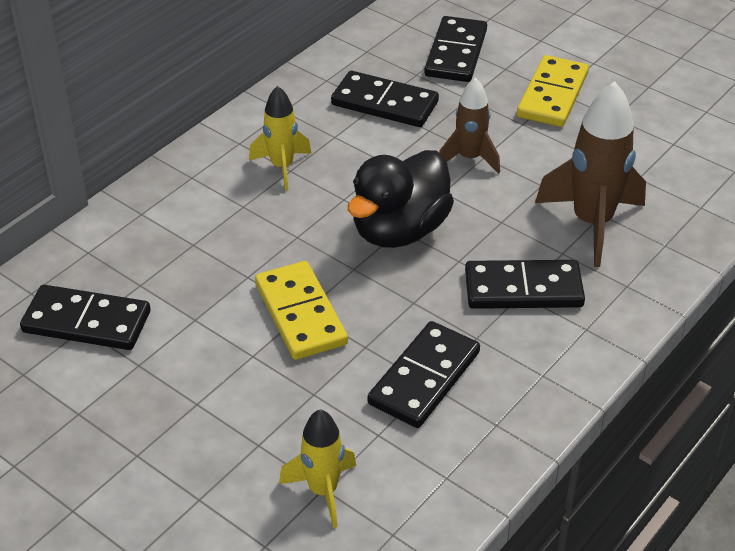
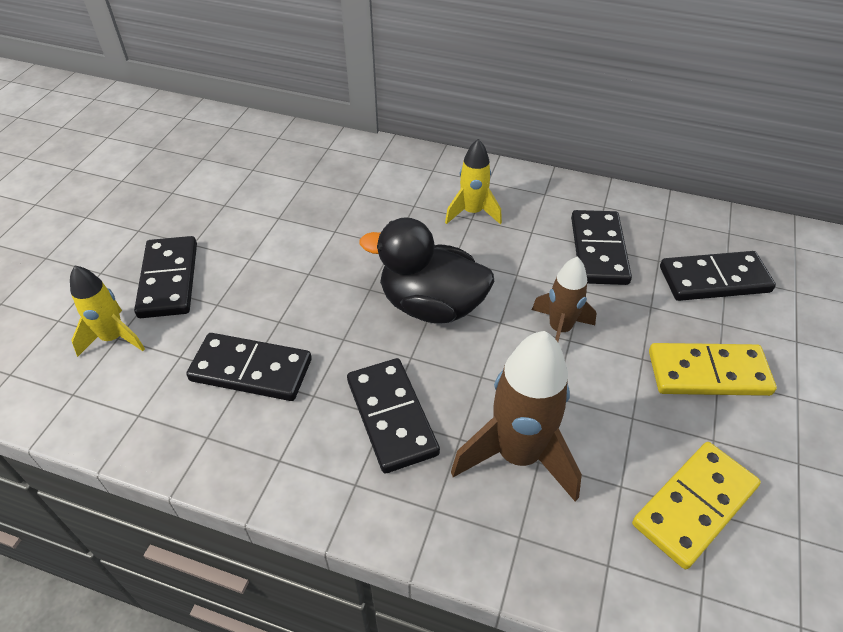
camera: 70 degrees right, 5 degrees up
(86, 322) = (258, 169): black domino -> black domino (168, 280)
(300, 314) = (303, 272): yellow domino -> yellow domino (694, 505)

